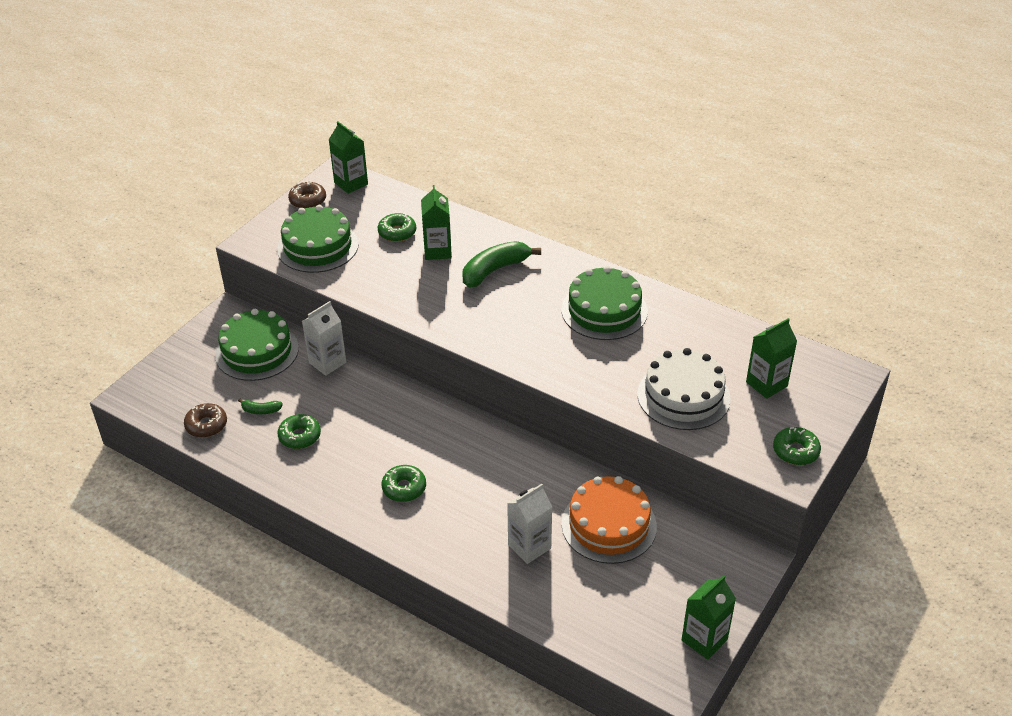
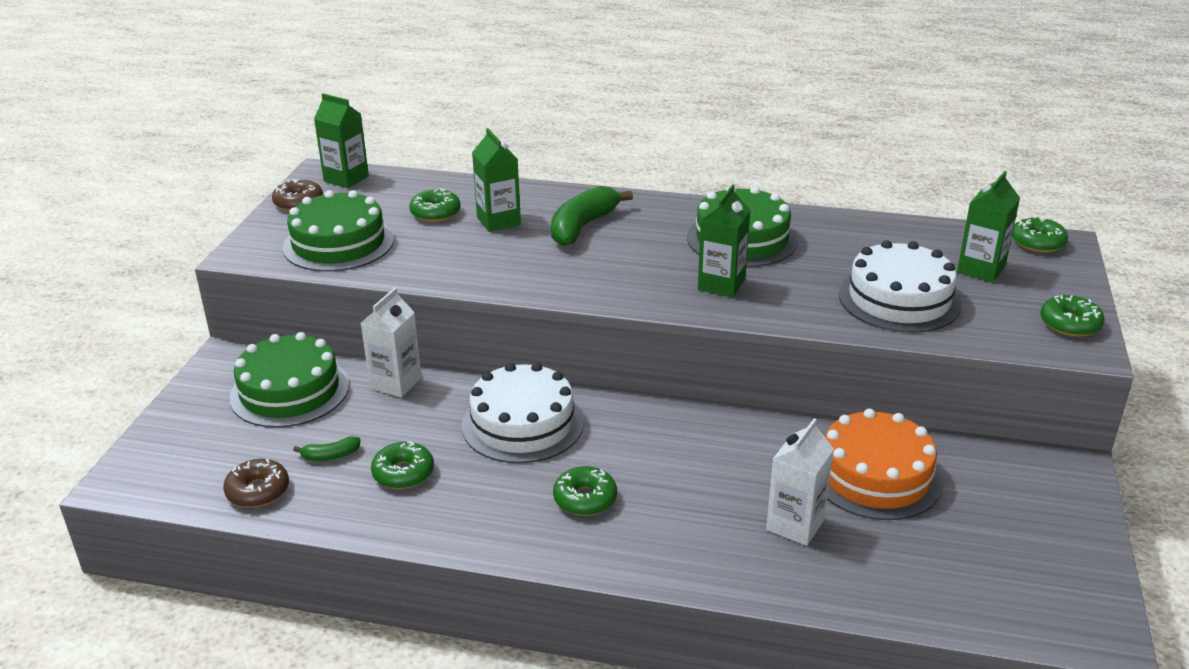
camera: 20 degrees left, 10 degrees down
(394, 418) = (522, 423): none -> white cake
(704, 640) = (1089, 573): green carton -> green carton (721, 284)
(832, 369) = (1037, 242): none -> green donut

